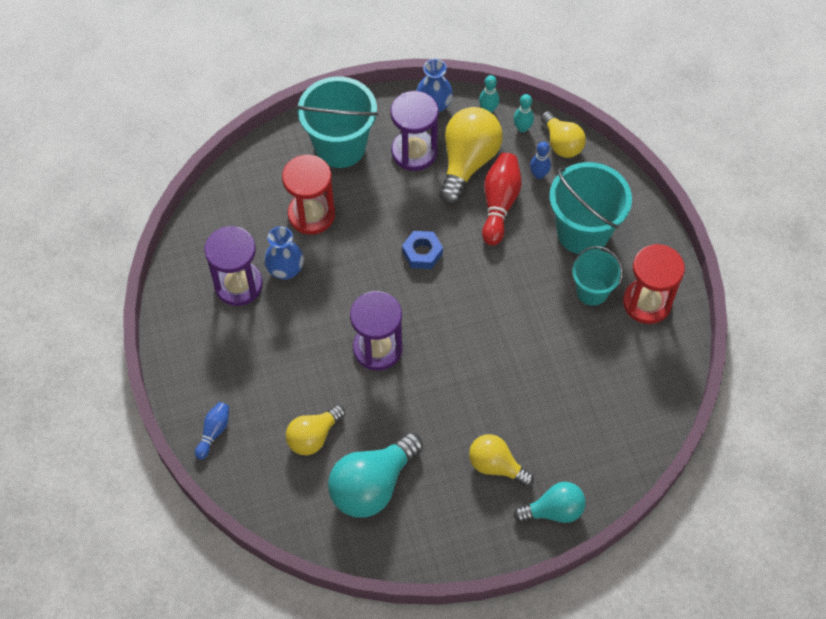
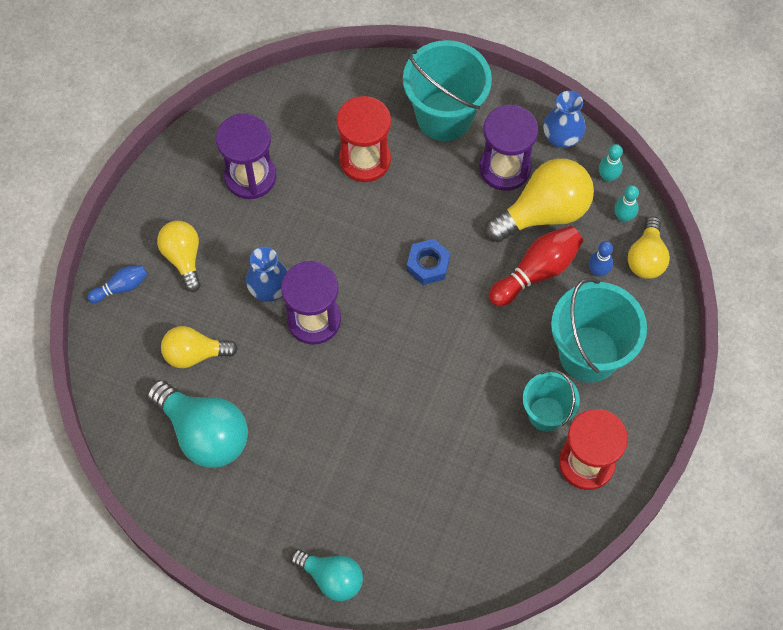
camera: 40 degrees right, 5 degrees up
(285, 270) = (300, 192): blue vase -> blue vase (269, 289)
(372, 485) = (204, 433): turquoise light bulb -> turquoise light bulb turned 135 degrees counterclockwise
(496, 465) = (319, 500): yellow light bulb -> yellow light bulb (183, 258)

